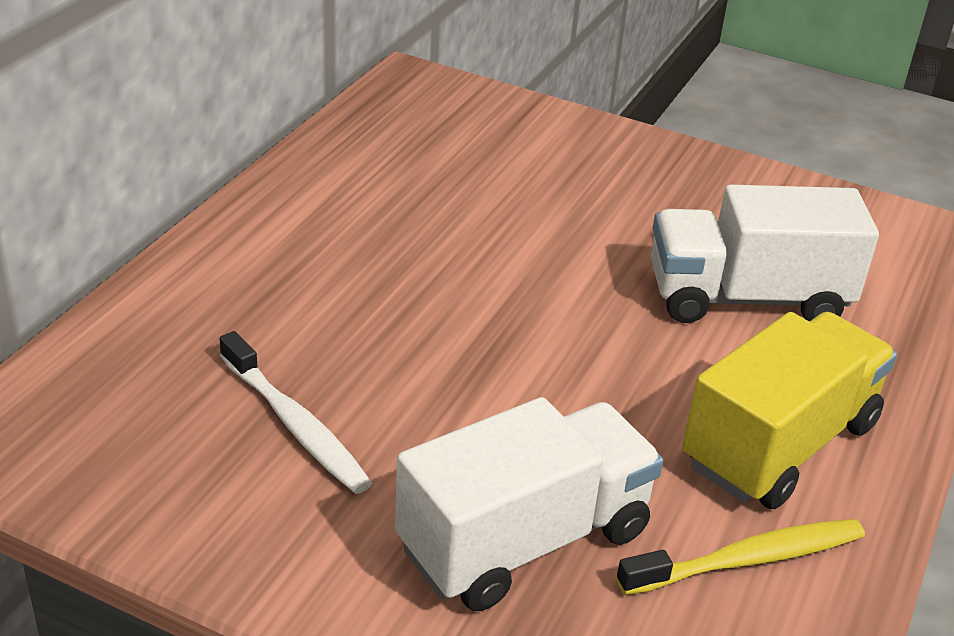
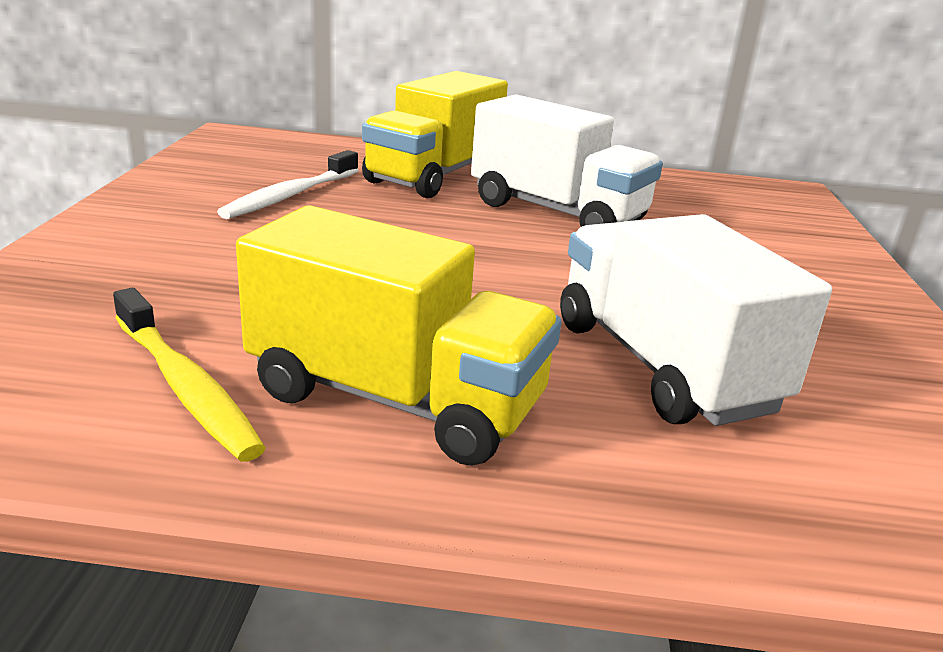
camera: 70 degrees right, 10 degrees down
(269, 293) = (434, 176): none -> yellow truck
(524, 540) = (186, 277): white truck -> white truck (557, 212)

